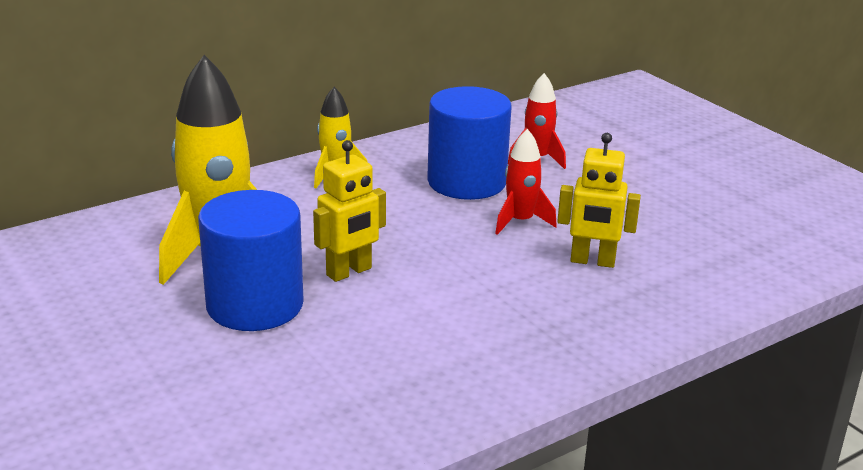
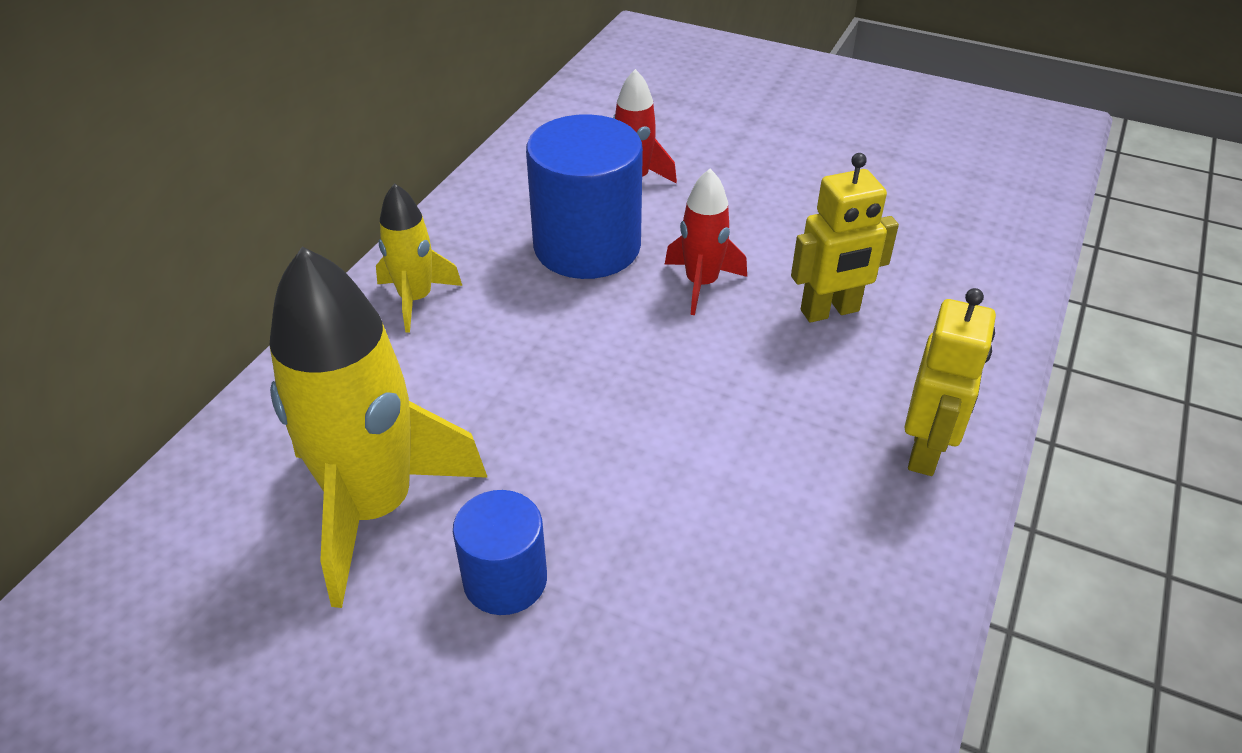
camera: 30 degrees left, 15 degrees up
(255, 305) = (505, 580): blue cylinder -> blue cylinder, size x0.57
(349, 272) = (576, 458): yellow robot -> yellow robot (926, 451)

